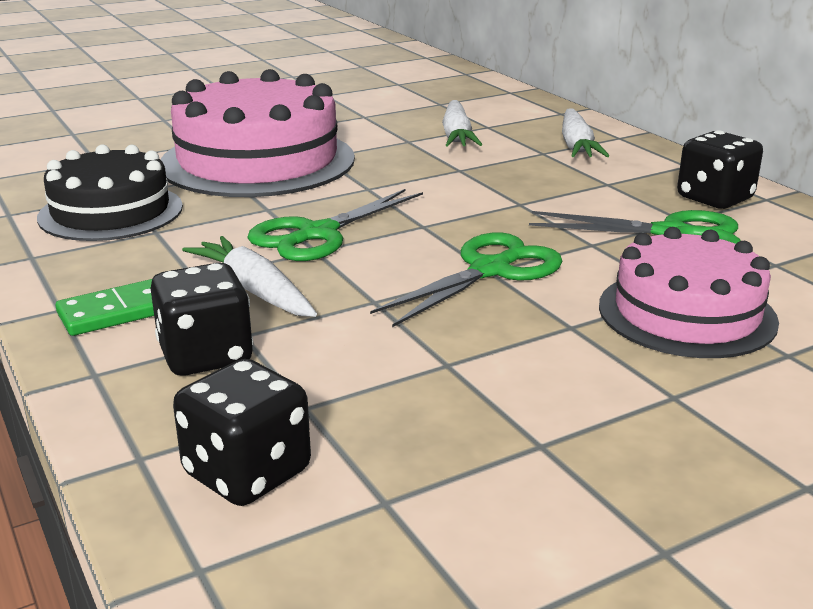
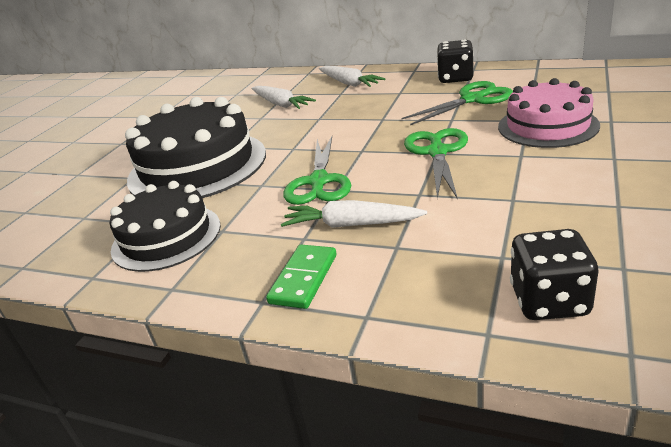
camera: 35 degrees left, 5 degrees up
(205, 356) = (402, 268): black dice -> none
(258, 161) = (197, 166): pink cake -> black cake

